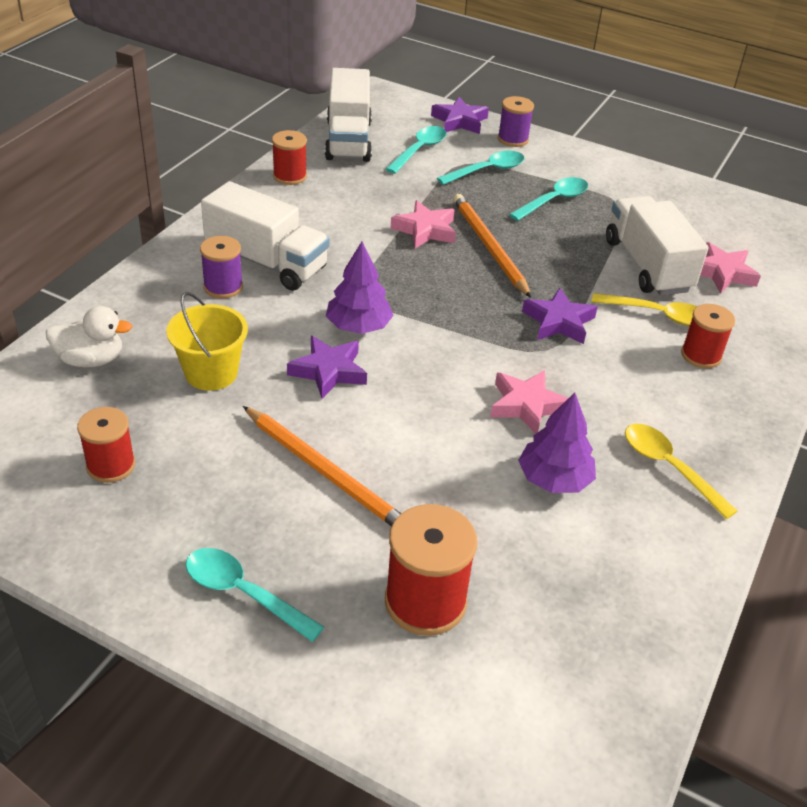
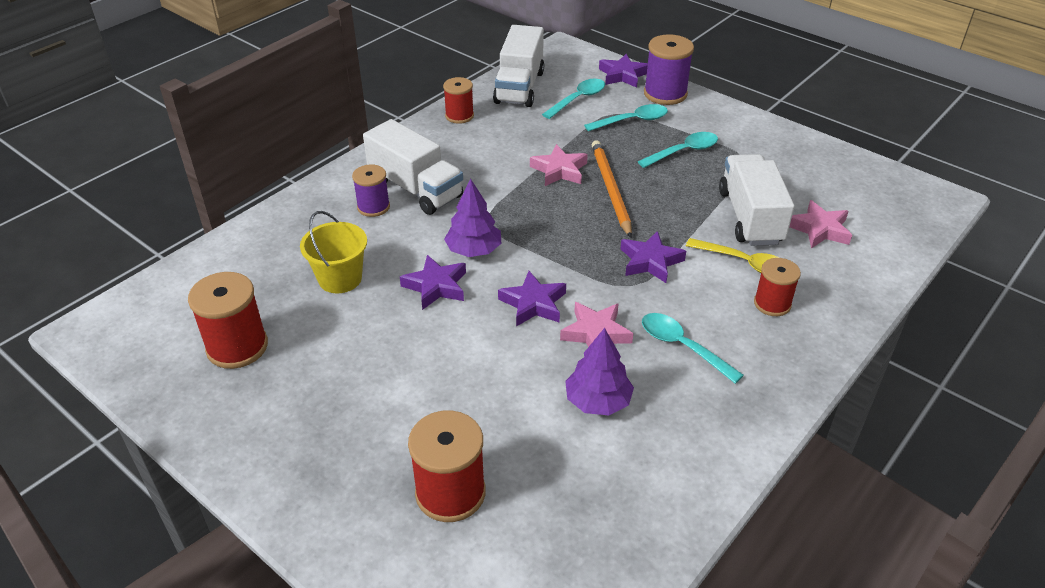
camera: 15 degrees right, 0 degrees up
(91, 360) = (250, 259): white duck -> none
(111, 465) = (237, 347): red spool -> red spool, size x1.56
(243, 593) = (305, 464): turquoise spoon -> turquoise spoon (682, 346)
(325, 472) = (404, 372): orange pencil -> none
(447, 380) = (533, 304): none -> purple star
(513, 139) = (665, 94): purple spool -> purple spool, size x1.56
(669, 467) = (706, 402): yellow spoon -> none

